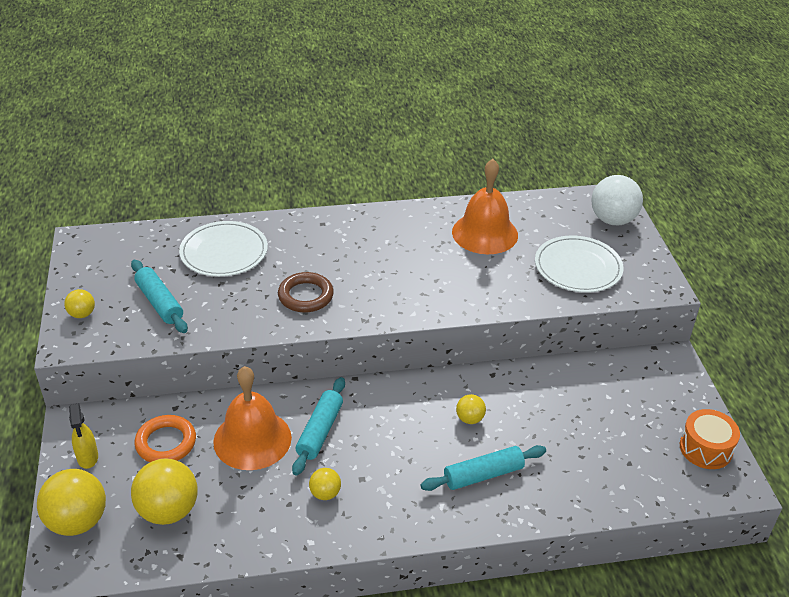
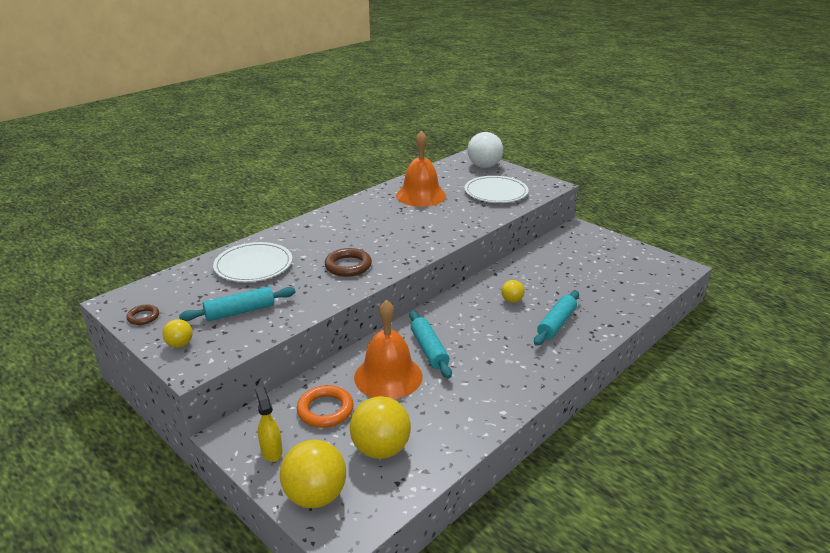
camera: 35 degrees left, 10 degrees down
(84, 268) = (143, 317): none -> brown ring
(88, 458) = (271, 451): yellow spray bottle -> yellow spray bottle turned 150 degrees counterclockwise
(160, 303) = (240, 311): turquoise rolling pin -> turquoise rolling pin turned 45 degrees counterclockwise
(325, 493) = (477, 381): yellow ball -> none
(705, 448) = (646, 259): orange drum -> none

